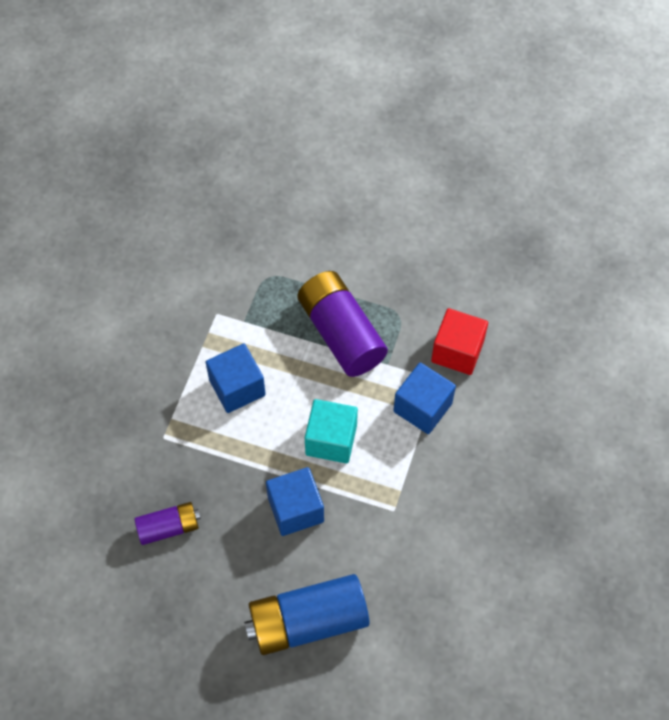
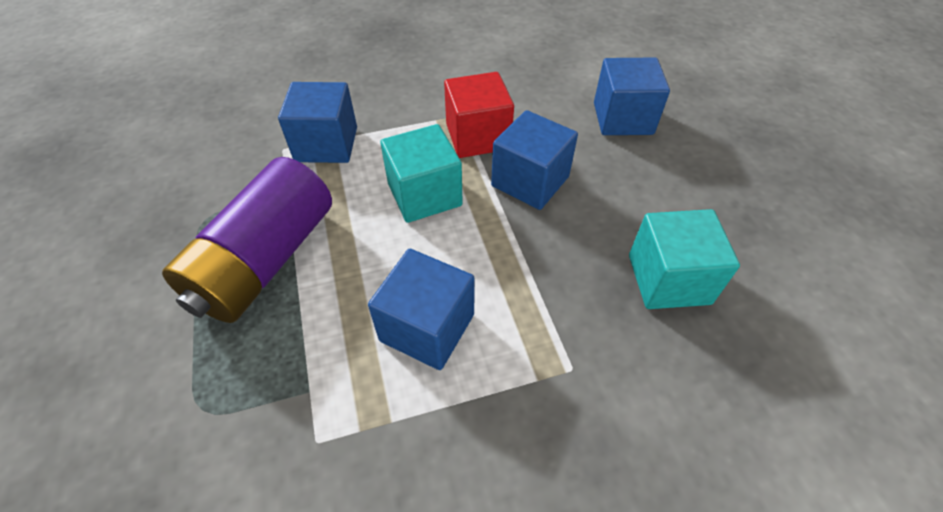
camera: 125 degrees left, 10 degrees down
(169, 527) = (668, 279): purple battery -> turquoise cube
(307, 622) = (623, 118): blue battery -> blue cube
(457, 351) = (233, 149): red cube -> red cube (477, 137)

